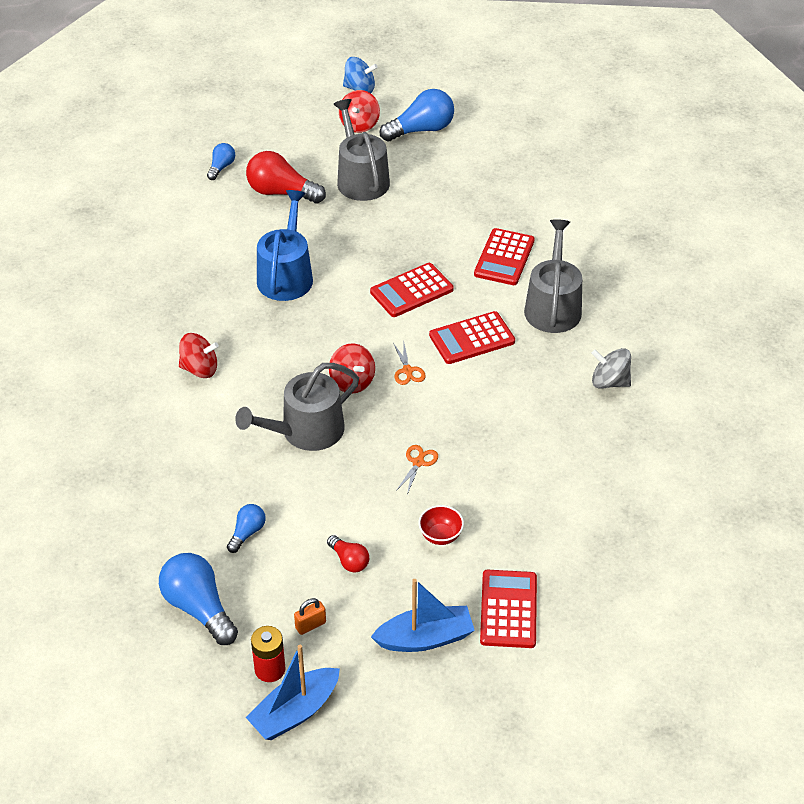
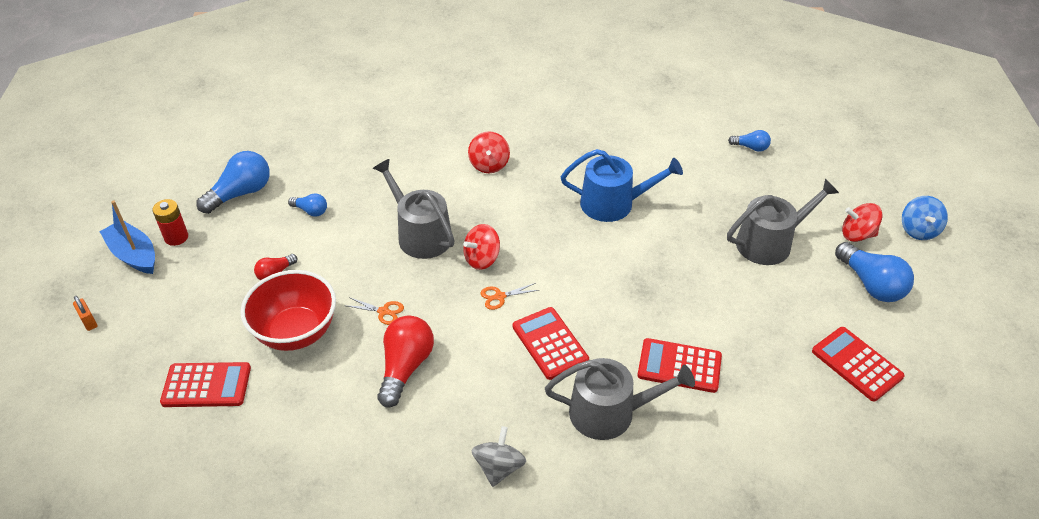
camera: 85 degrees right, 0 degrees up
(281, 192) = (728, 189): red light bulb -> red light bulb (405, 367)
(310, 625) = (213, 256): orange padlock -> orange padlock (89, 321)
(411, 291) = (611, 292): red calculator -> red calculator (857, 364)
(425, 638) = (186, 328): blue boat -> none
(440, 536) = (296, 332): red bowl -> red bowl, size x2.24

